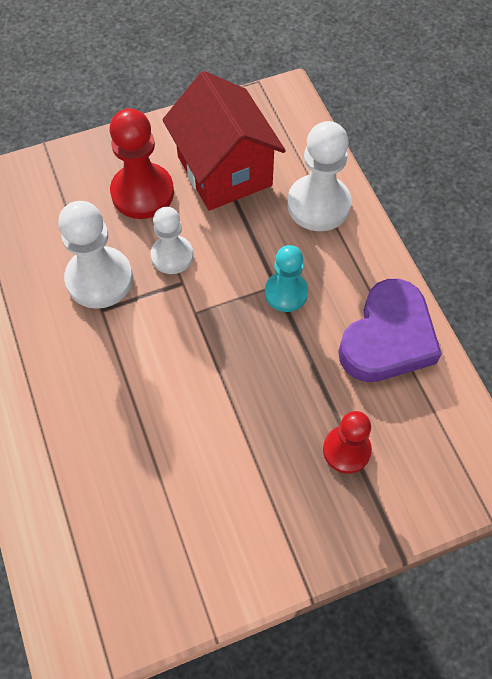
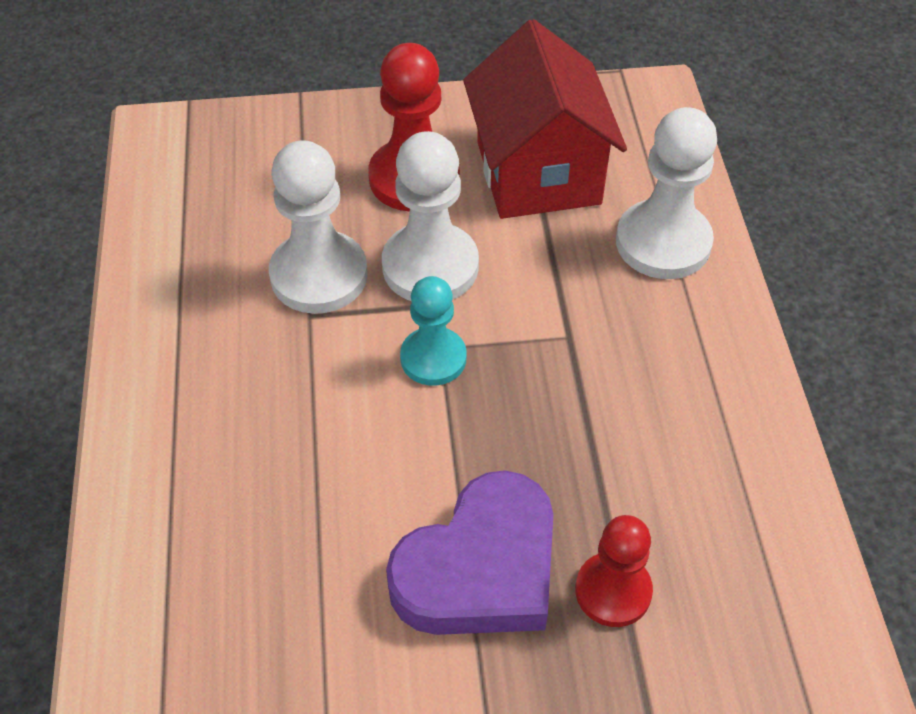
camera: 15 degrees right, 10 degrees down
(172, 256) = (430, 266): white pawn -> white pawn, size x1.55
(286, 293) = (581, 349): turquoise pawn -> turquoise pawn (433, 358)
(387, 338) = (720, 446): purple heart -> purple heart (480, 568)

